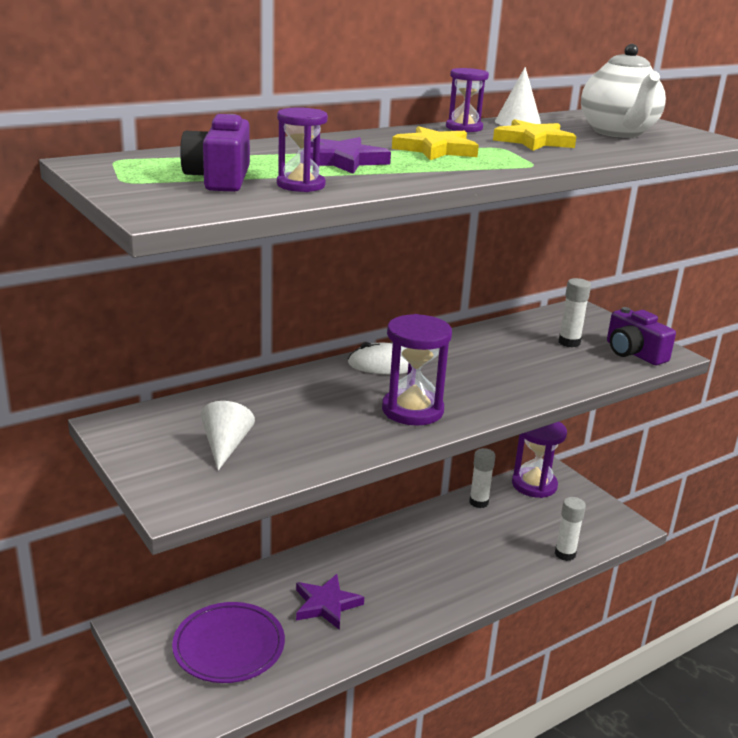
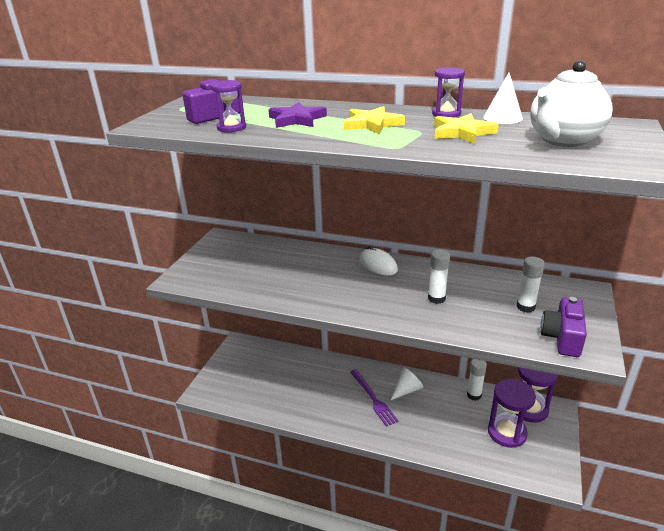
camera: 55 degrees right, 5 degrees up
(225, 446) = (235, 267): white cone -> white cone (407, 390)
(229, 646) = (254, 377): purple plate -> none
(326, 604) = (315, 389): purple star -> none
(401, 569) = (373, 398): none -> purple fork
(412, 410) = (341, 295): purple hourglass -> purple hourglass (507, 432)
(565, 554) = (479, 459): white glue stick -> white glue stick (436, 298)

